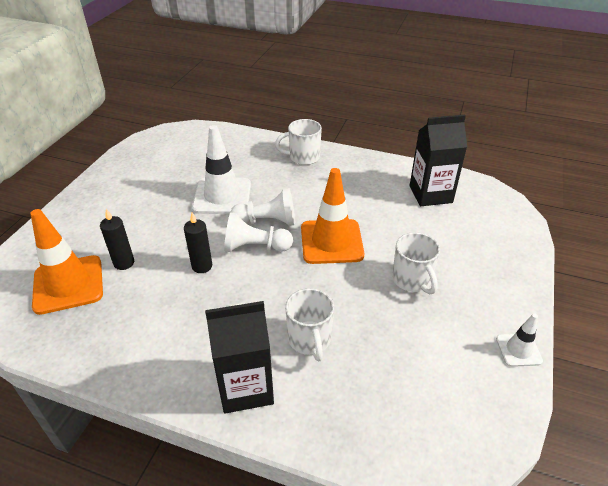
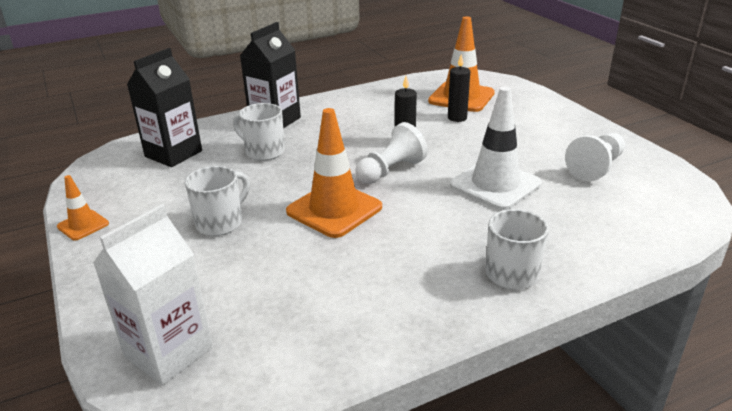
camera: 135 degrees right, 10 degrees down
(267, 221) = (417, 191): white pawn -> white pawn (596, 167)
(412, 280) = (220, 223): white mug -> white mug turned 105 degrees clockwise
(430, 194) = (288, 329): black carton -> black carton (173, 154)
(495, 216) = (168, 352): none -> white carton
(518, 350) = (83, 225): white traffic cone -> orange traffic cone

